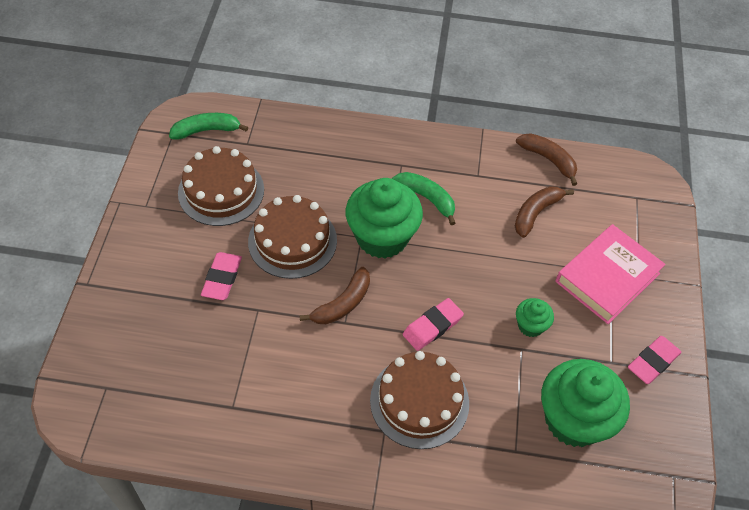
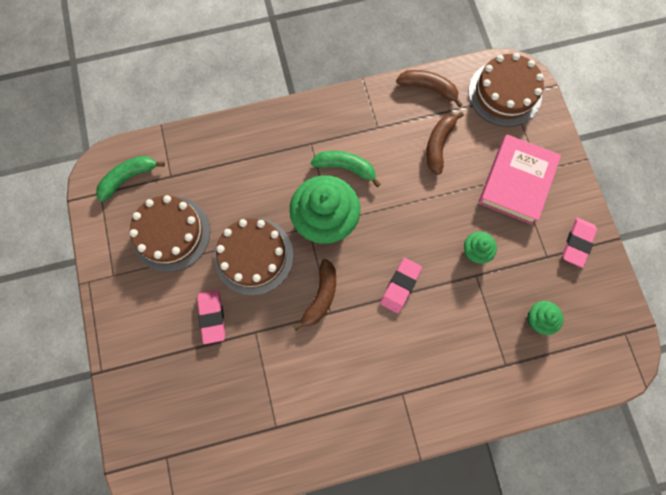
camera: 20 degrees left, 20 degrees up
(419, 401) = (418, 356): brown cake -> brown cake (504, 93)
(573, 419) = (538, 319): green cupcake -> green cupcake, size x0.48

